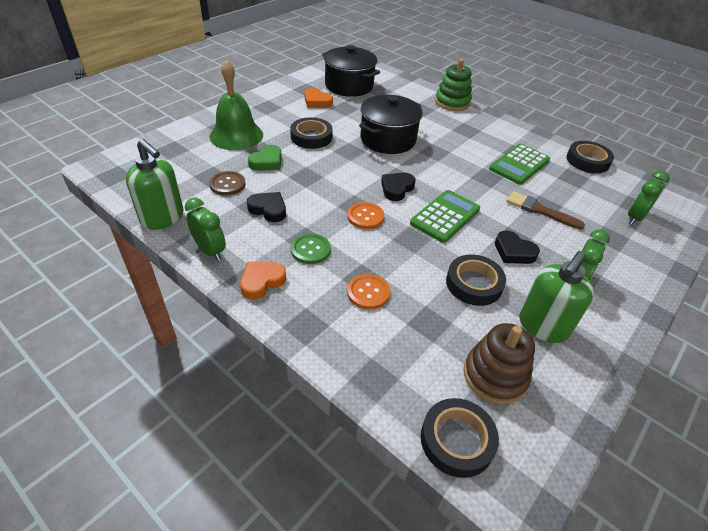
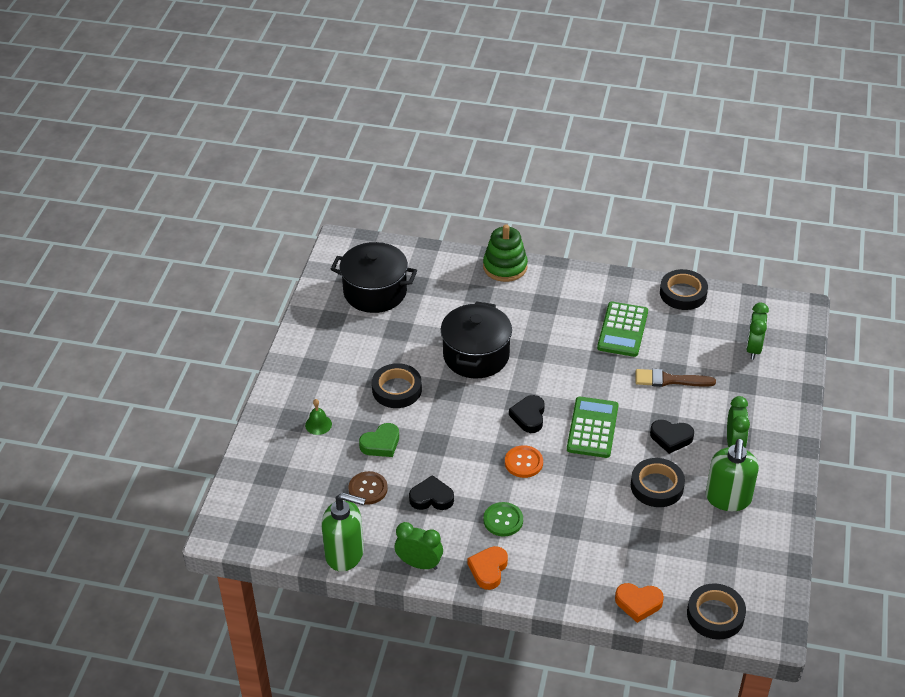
camera: 25 degrees left, 0 degrees up
(236, 135) = (318, 424): green bell -> green bell, size x0.42
(267, 162) = (381, 444): green heart -> green heart turned 45 degrees clockwise
(317, 102) = (360, 335): orange heart -> orange heart (638, 603)
(368, 292) = (580, 536): orange button -> none
(495, 376) = (715, 557): brown stacking toy -> none

